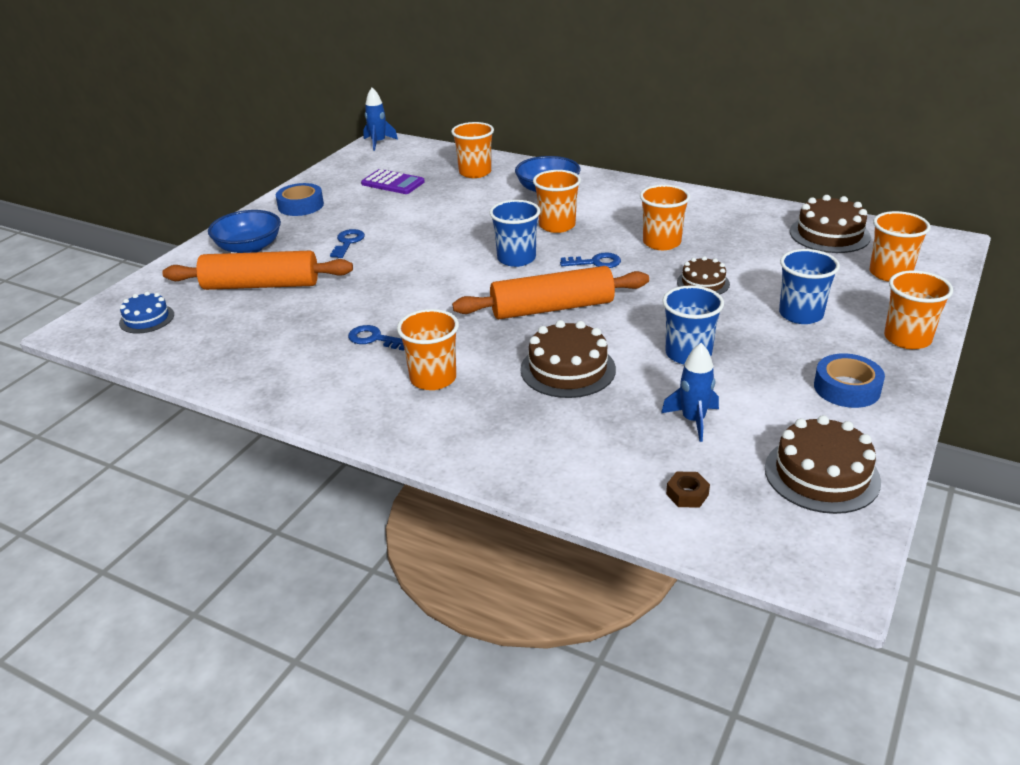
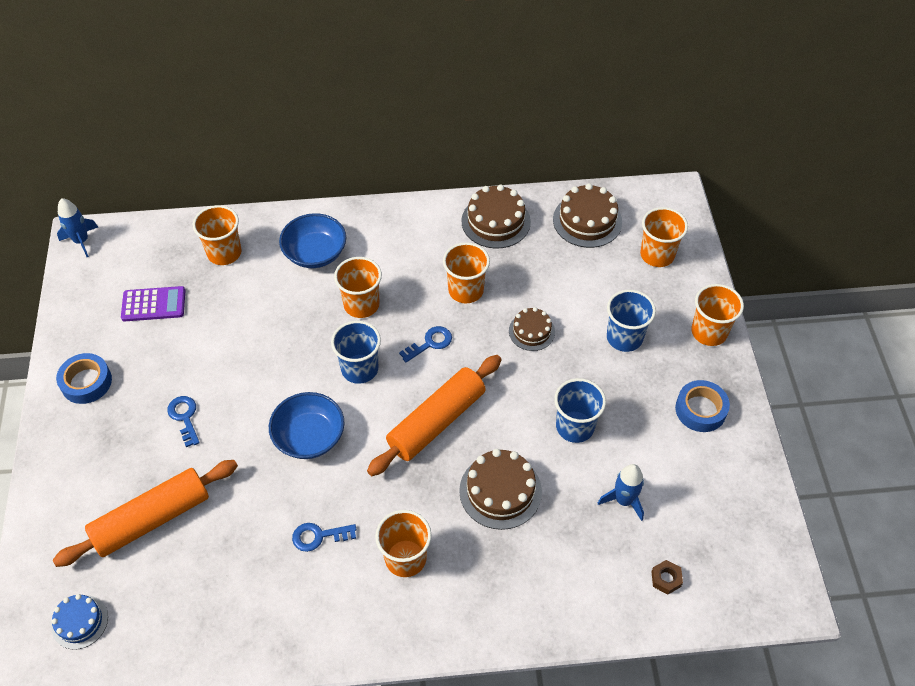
camera: 35 degrees left, 20 degrees up
(249, 248) = (90, 472): blue bowl -> blue bowl (309, 437)
(821, 474) = (734, 510): brown cake -> brown cake (496, 221)

